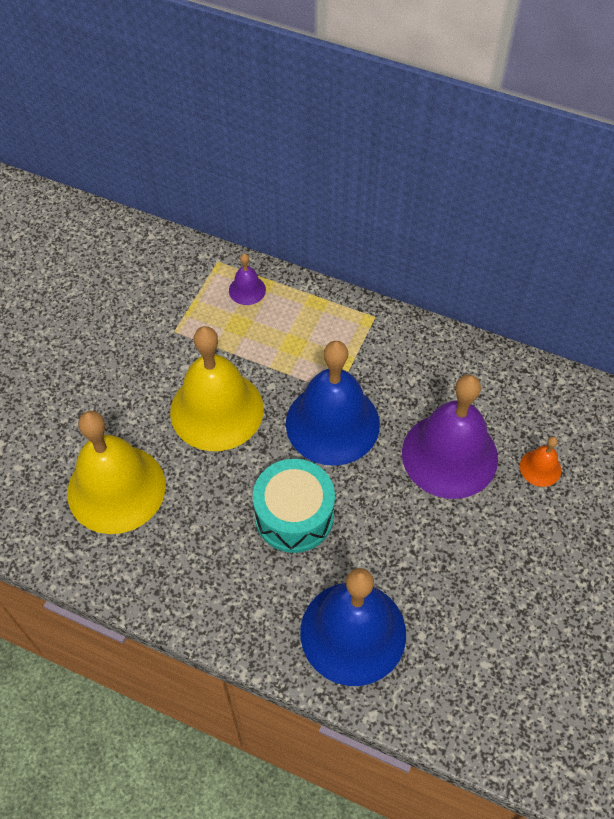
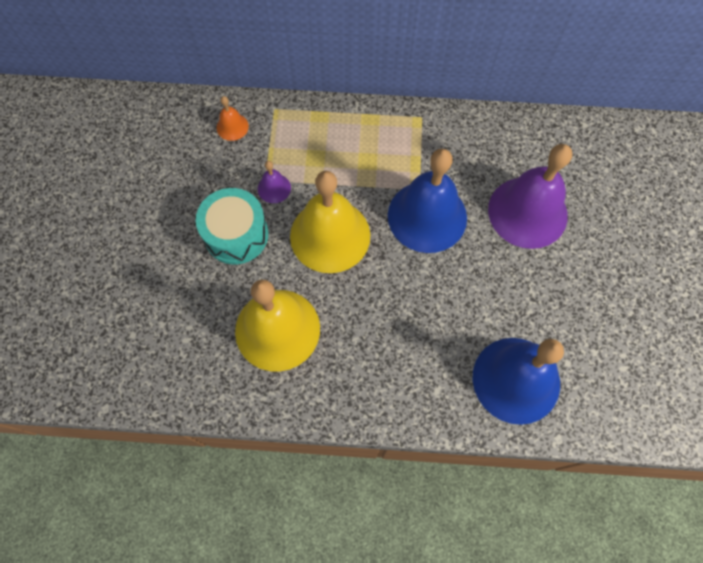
camera: 20 degrees left, 10 degrees up
(247, 290) = (309, 126): purple bell -> purple bell (274, 188)
(294, 515) = (430, 302): turquoise drum -> turquoise drum (236, 234)
(540, 468) = (598, 200): orange bell -> orange bell (232, 127)

